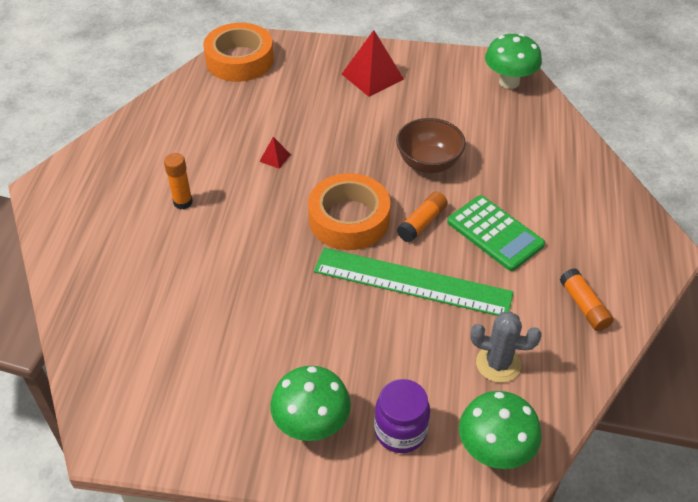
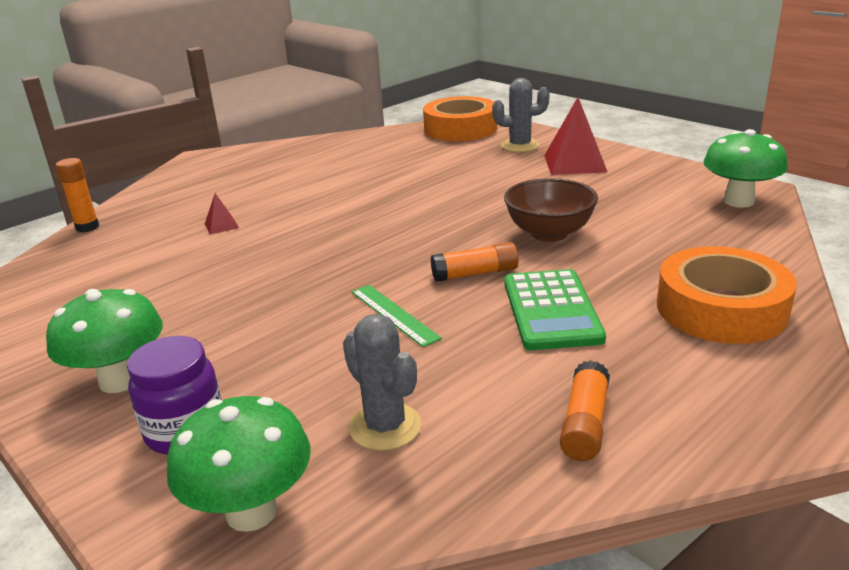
camera: 40 degrees right, 20 degrees down
(183, 202) = (278, 193): orange glue stick -> orange glue stick (87, 227)
(275, 158) = (398, 189): red pyramid -> red pyramid (221, 225)
(311, 68) = (520, 146): none -> grey cactus
(349, 219) = (402, 247): orange tape -> orange tape (721, 308)
(412, 282) = (394, 314): green ruler -> green ruler, size x0.48

